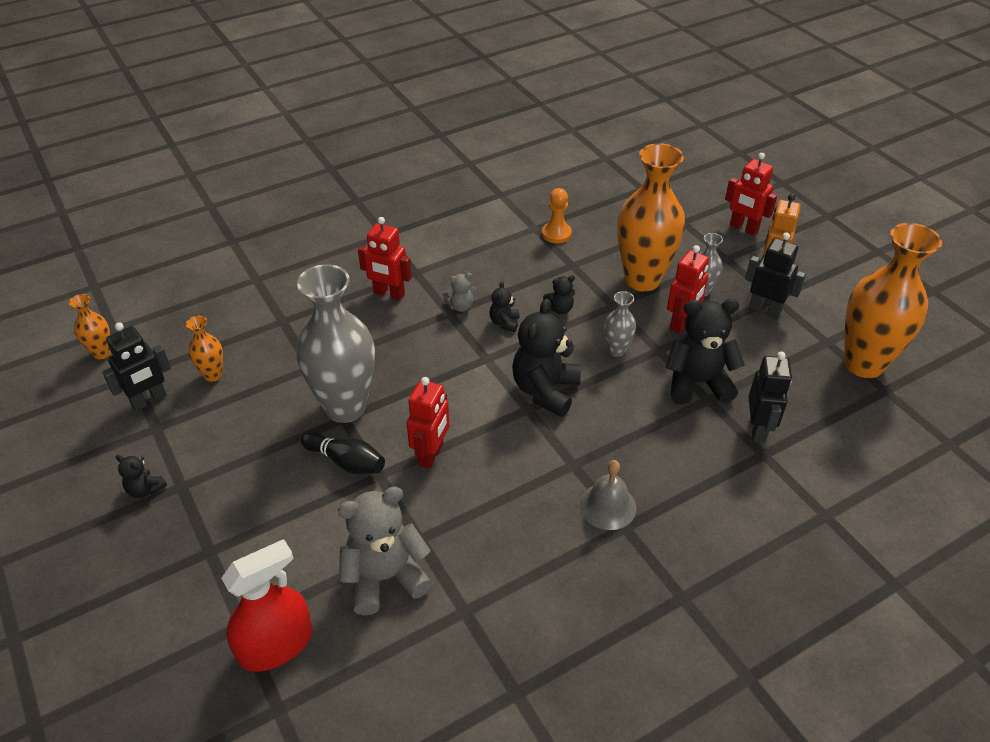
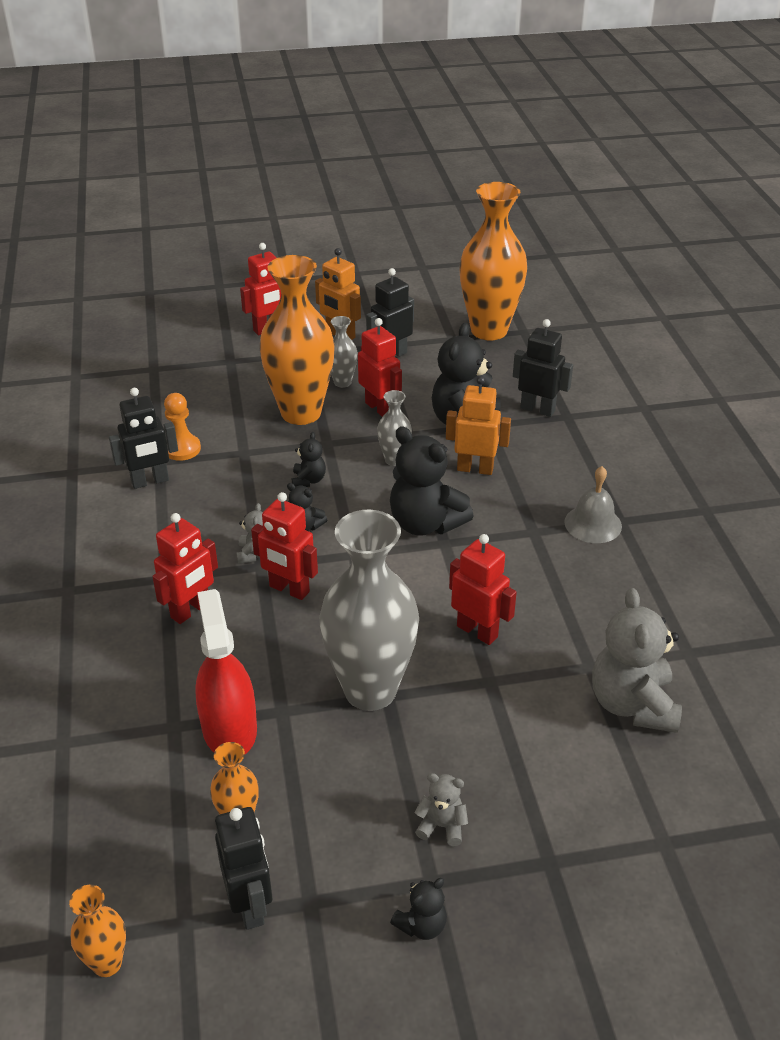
camera: 70 degrees left, 5 degrees down
(229, 480) = (442, 826): none -> grey teddy bear
(276, 645) = (697, 814): red spray bottle -> red spray bottle (229, 729)
(346, 462) = (458, 706): black bowling pin -> none
(431, 335) = (289, 589): none -> red robot
(511, 231) = (150, 481): none -> black robot
(637, 405) = (475, 469): none -> orange robot

